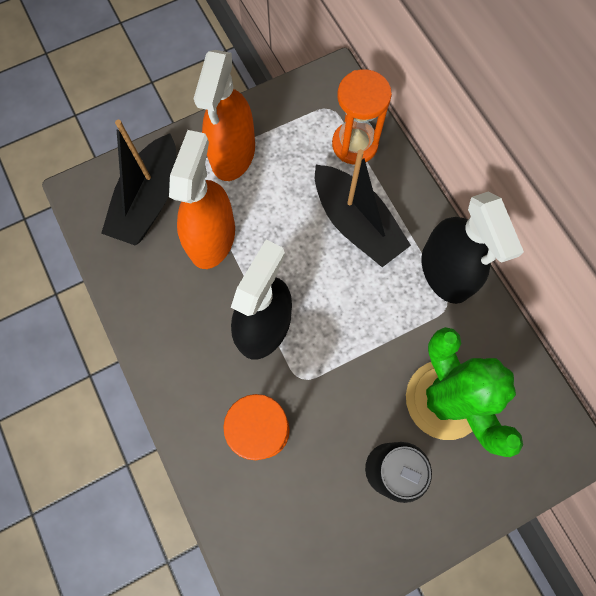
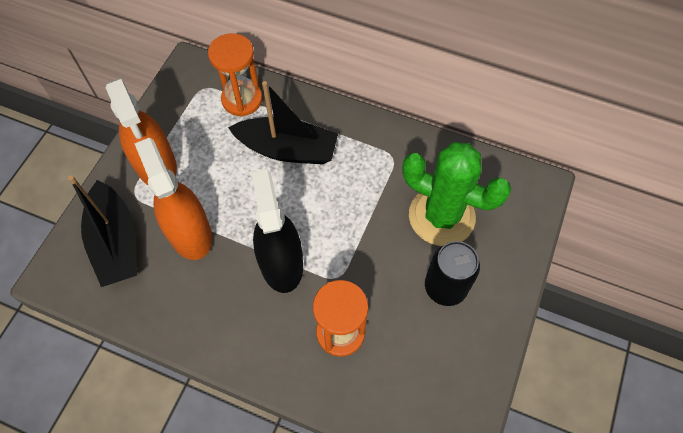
camera: 40 degrees left, 10 degrees down
(445, 272) = (373, 137): black spray bottle -> none

